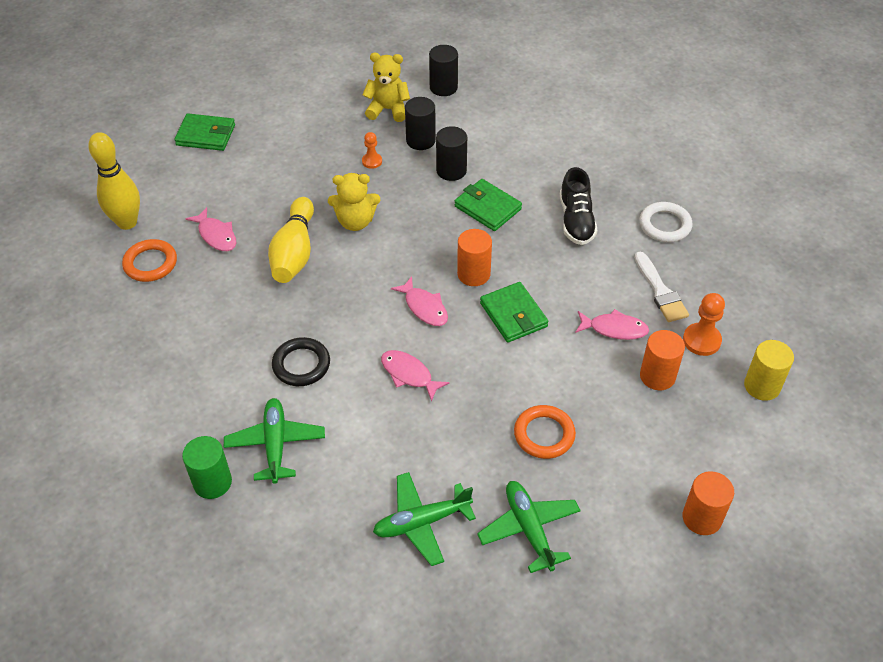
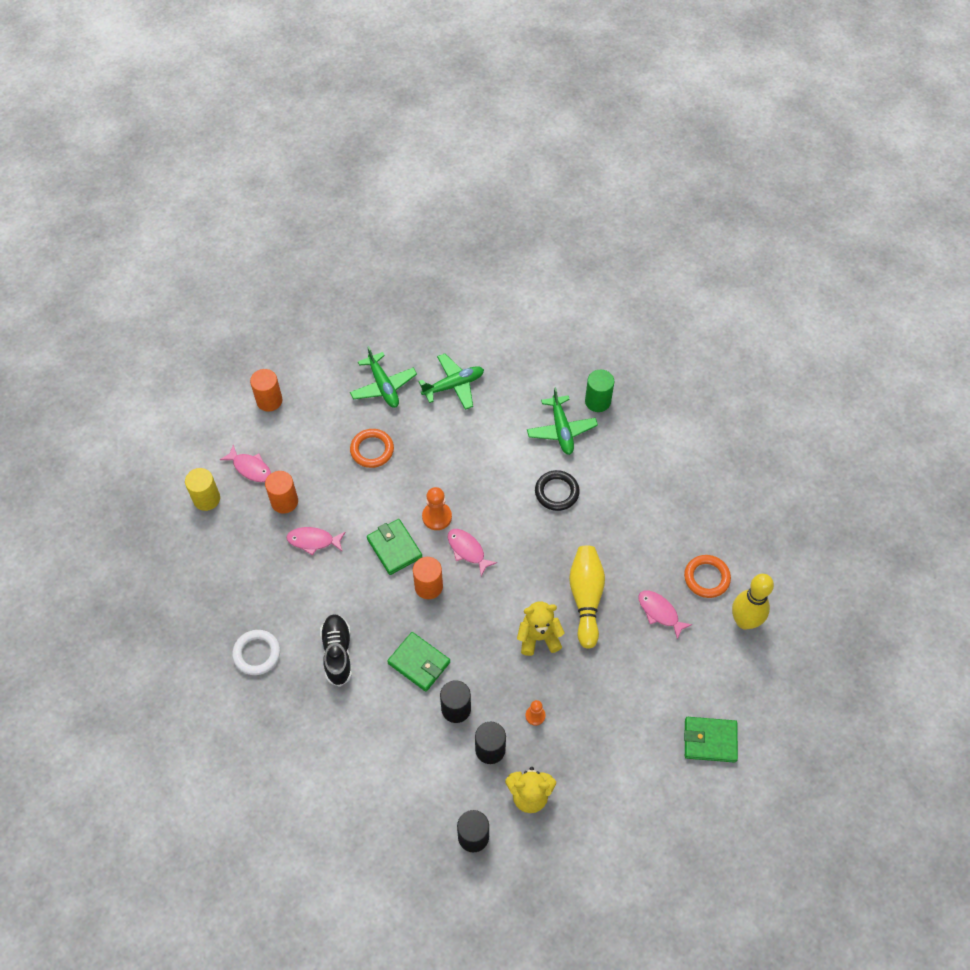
camera: 175 degrees right, 10 degrees up
(409, 374) = (473, 490): pink fish -> pink fish (250, 468)
(660, 291) = (271, 580): white brush -> none
(701, 340) = (245, 535): orange pawn -> orange pawn (437, 517)

